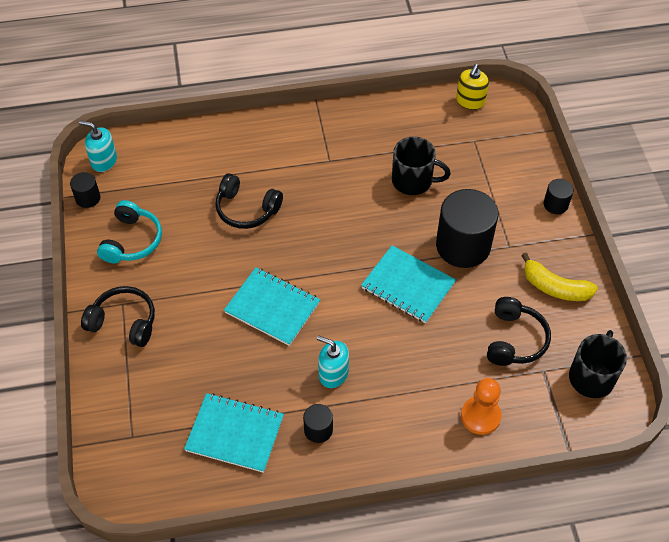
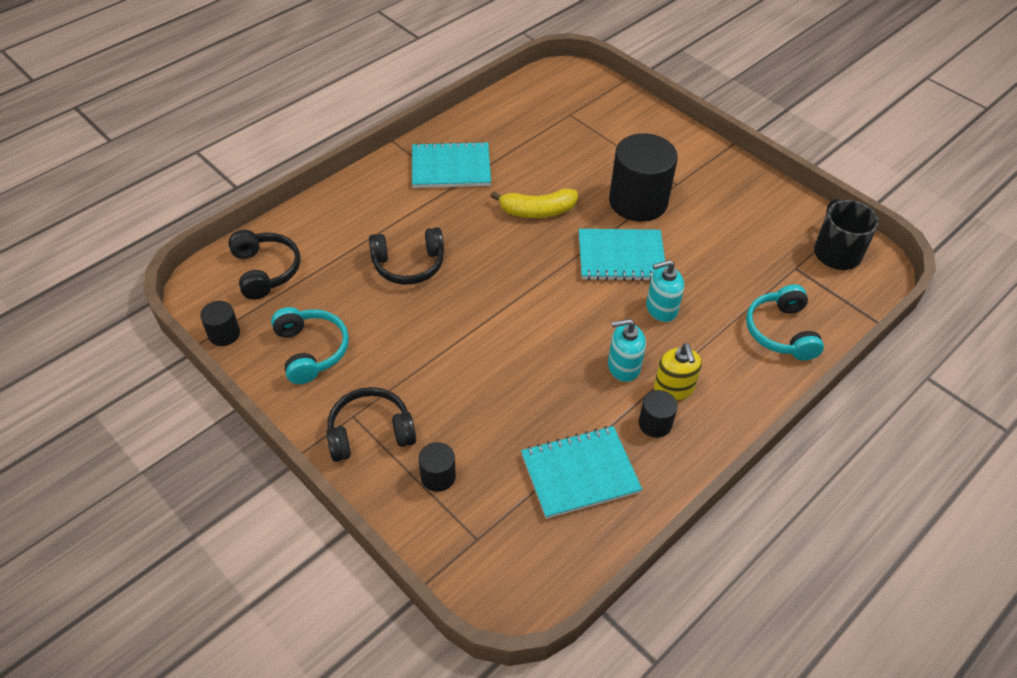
camera: 35 degrees left, 5 degrees down
(104, 161) = (212, 290): turquoise soap dispenser -> turquoise soap dispenser (661, 308)
(272, 307) = (513, 339): turquoise notebook -> turquoise notebook (451, 167)
(413, 181) = (546, 169): black mug -> none
(470, 101) = (538, 85): yellow soap dispenser -> yellow soap dispenser (673, 388)
(480, 416) = (781, 332): orange pawn -> turquoise headphones
(514, 340) = (750, 255): black headphones -> black headphones (265, 271)
(555, 204) = (683, 134): black cylinder -> black cylinder (438, 476)
(555, 287) = (743, 198): yellow banana -> yellow banana (537, 211)

